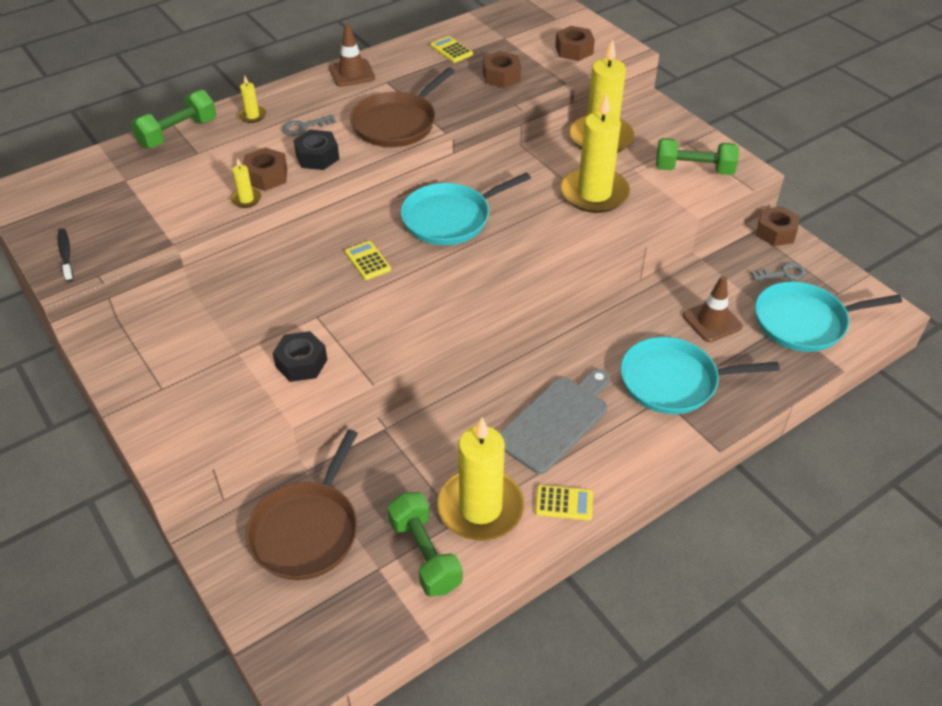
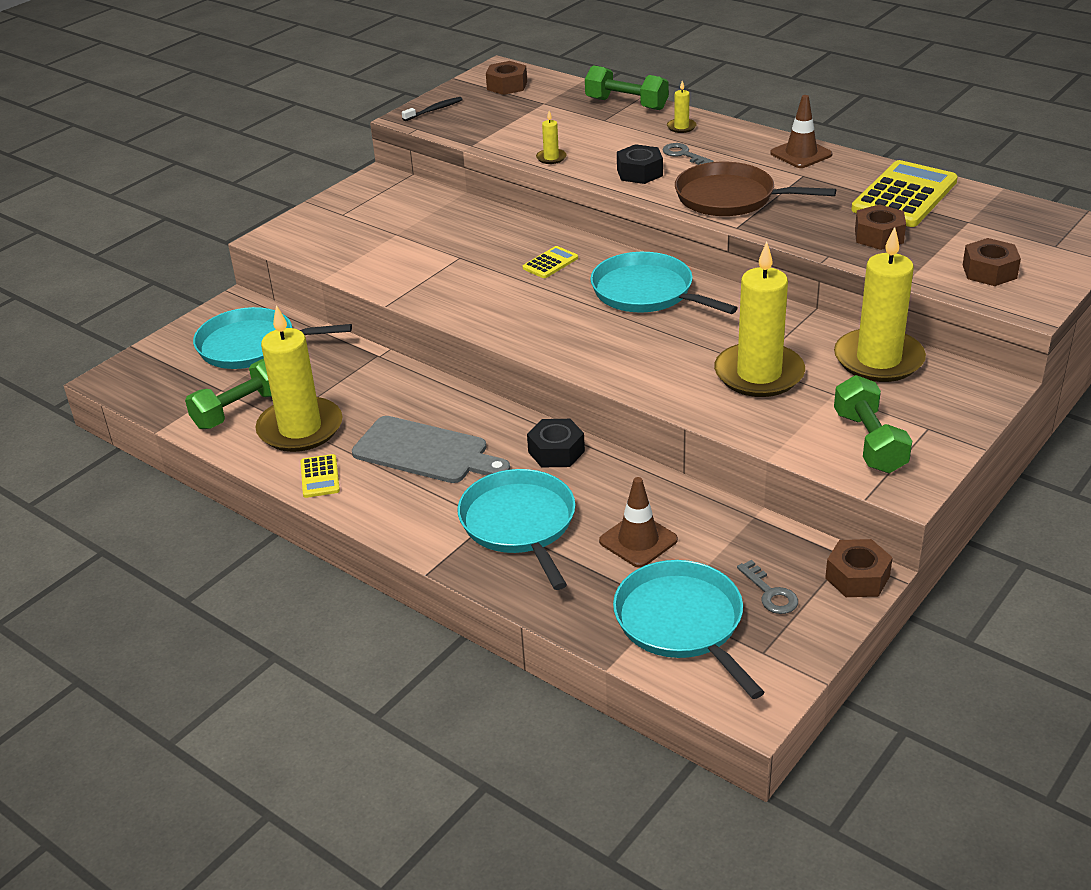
camera: 75 degrees right, 10 degrees down
(266, 176) = (591, 158): brown nut -> brown nut (507, 86)
(301, 363) = (396, 265): black nut -> black nut (556, 451)
(307, 530) = (252, 345): brown pan -> turquoise pan
(451, 50) = (904, 196): yellow calculator -> yellow calculator, size x2.13

